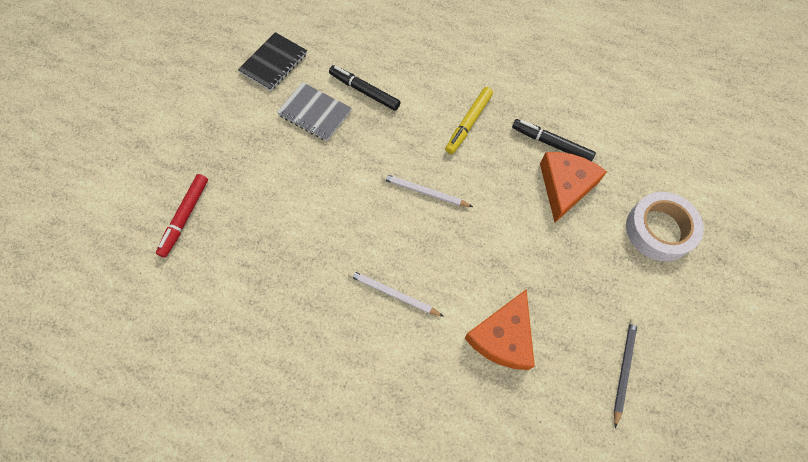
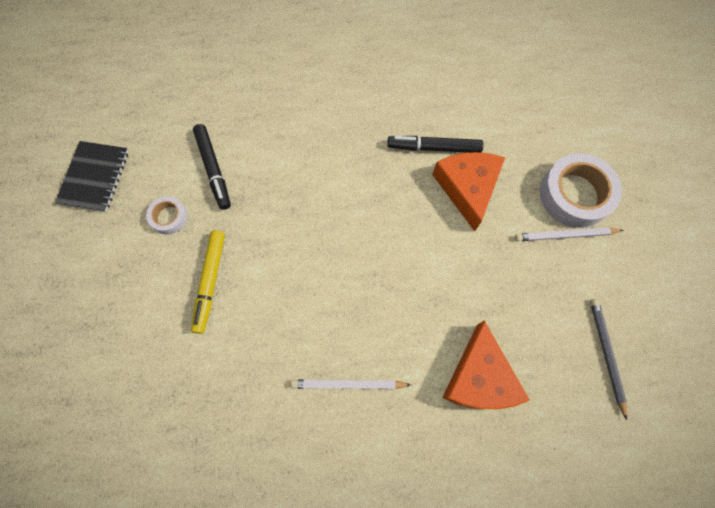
camera: 25 degrees left, 5 degrees up
(185, 217) = (72, 406): red marker -> none
(314, 113) = (169, 217): grey notebook -> white tape
(364, 91) = (213, 169): black marker -> black marker turned 120 degrees counterclockwise
(424, 192) = (329, 256): white pencil -> white pencil (565, 235)
(468, 123) = (341, 160): yellow marker -> yellow marker (210, 282)

